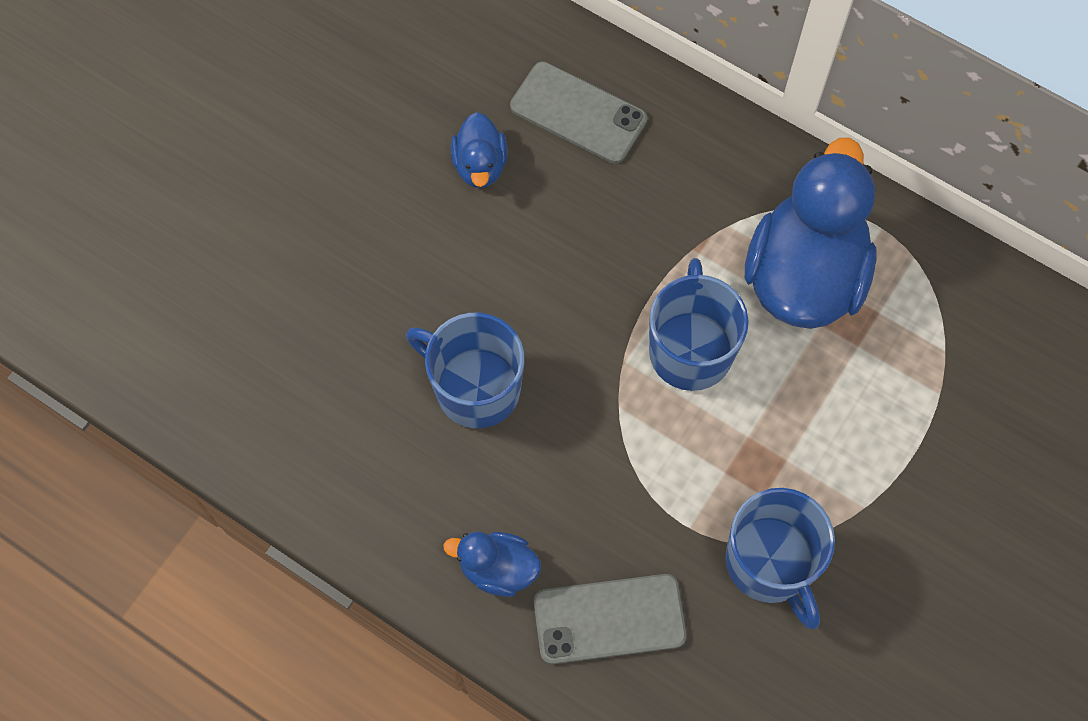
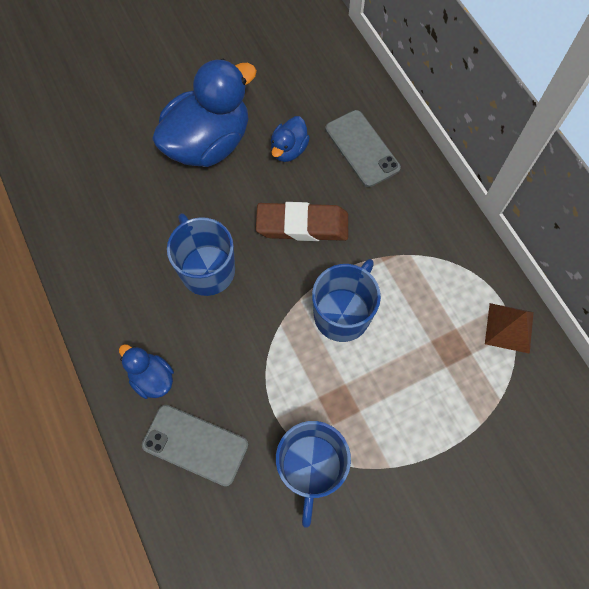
camera: 30 degrees right, 0 degrees up
(565, 260) = (302, 225): none -> brown eraser
(804, 275) = (438, 307): blue duck -> blue duck (208, 143)
(905, 255) = (509, 328): none -> brown pyramid

